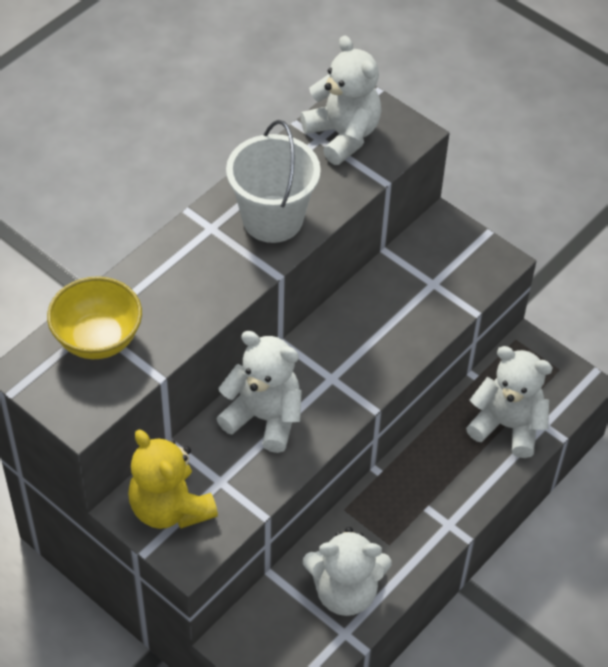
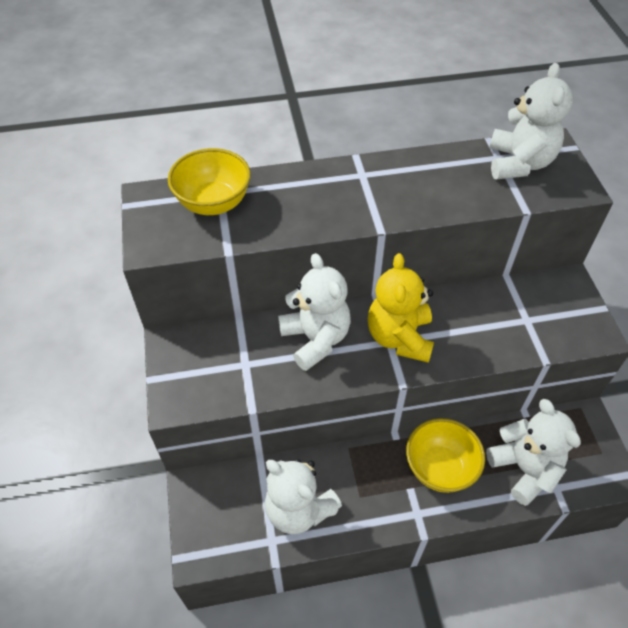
camera: 40 degrees right, 0 degrees up
(170, 508) = (195, 360): yellow teddy bear -> yellow teddy bear (399, 337)
(272, 219) = (412, 191): white bucket -> none
(437, 472) = (440, 468): none -> yellow bowl

